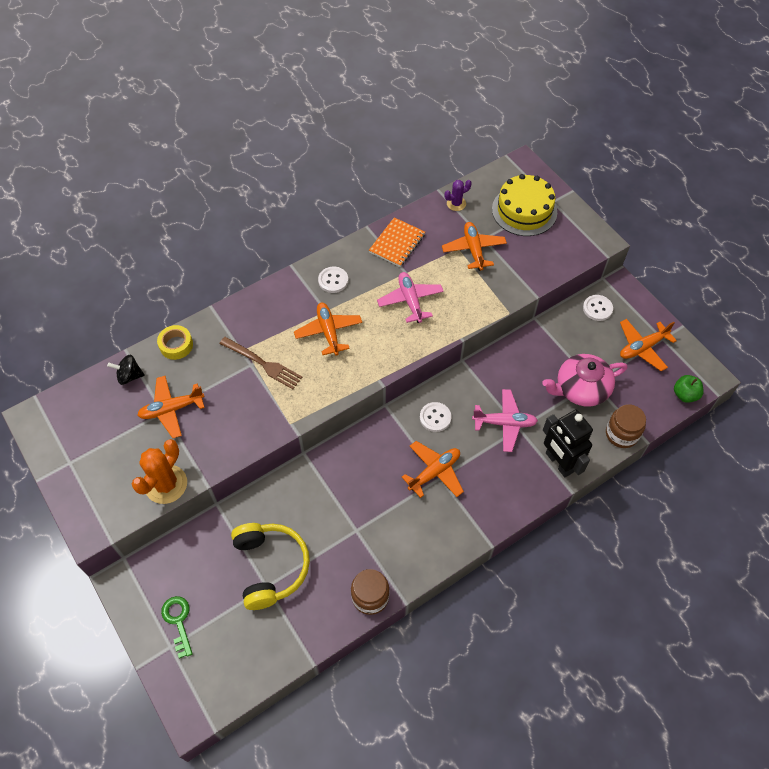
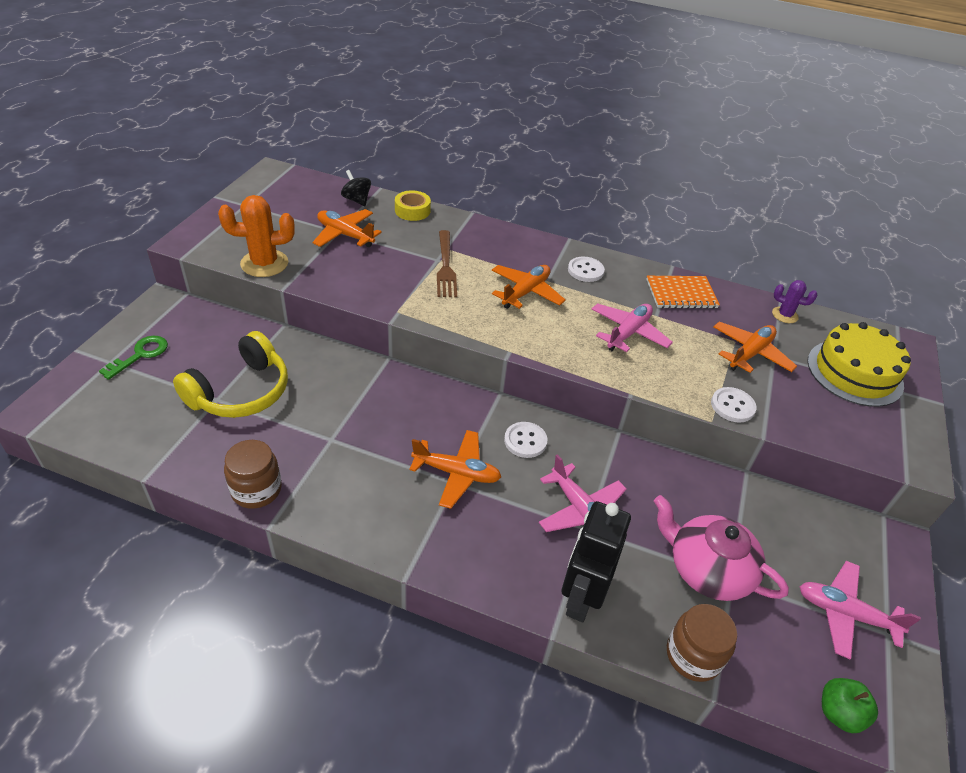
camera: 50 degrees right, 15 degrees down
(597, 308) = (836, 530): white button -> white button (732, 406)
(642, 347) = (845, 614): orange plane -> pink plane

